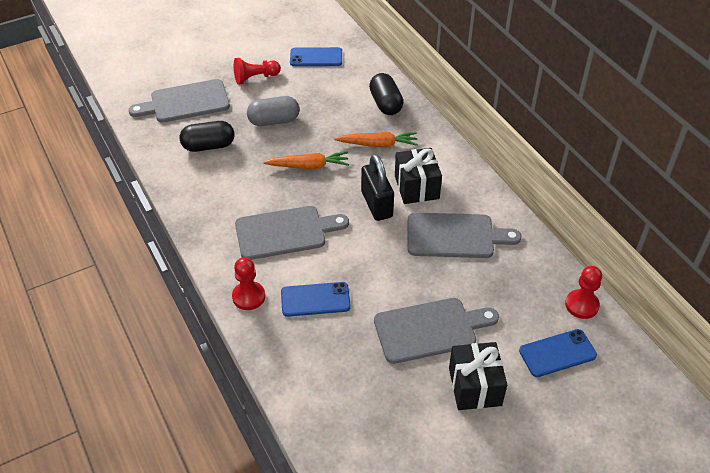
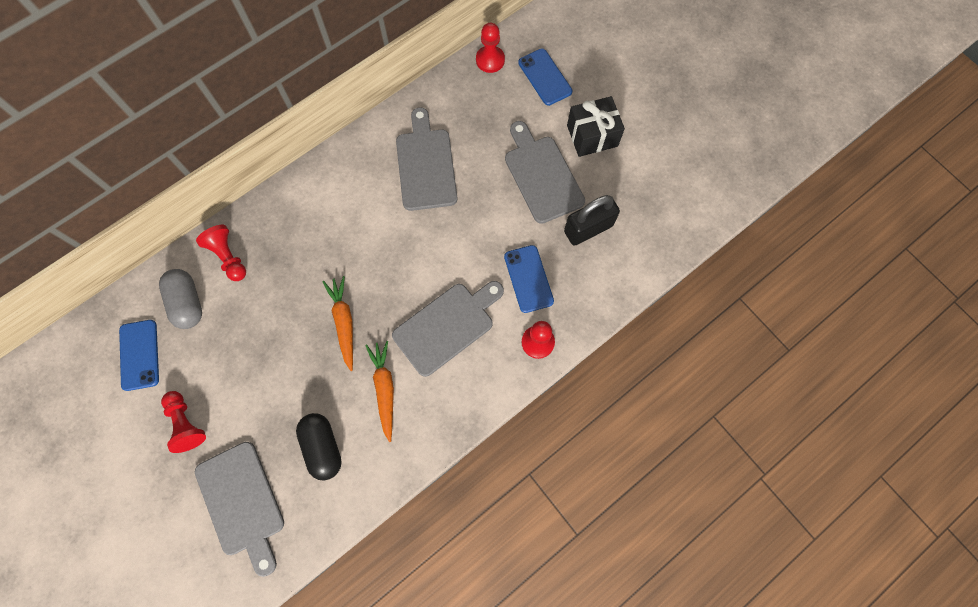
camera: 100 degrees left, 25 degrees up
(274, 121) = (270, 379): grey capsule -> grey capsule (187, 303)
(285, 232) = (447, 326): grey cutting board -> grey cutting board turned 75 degrees clockwise
(376, 204) = (393, 242): black padlock -> black padlock (588, 229)
(378, 144) = (300, 255): orange carrot -> orange carrot (384, 389)
(385, 104) = (228, 257): black capsule -> red pawn
(416, 187) = (363, 207): black gift -> none

